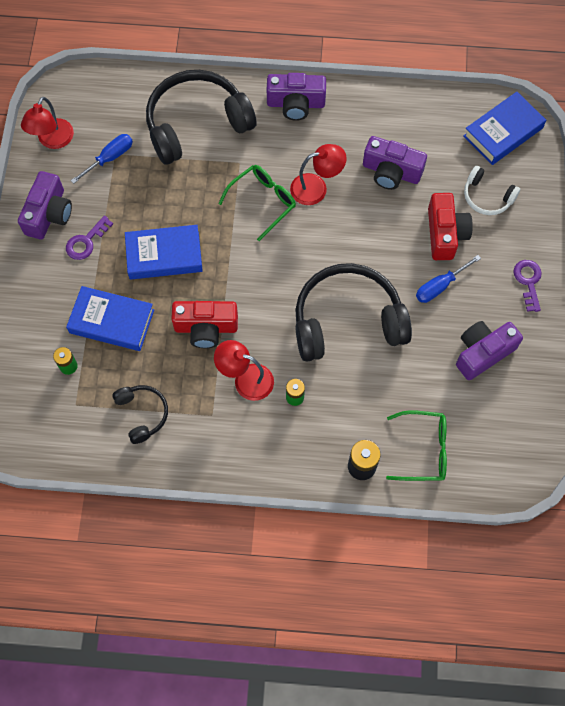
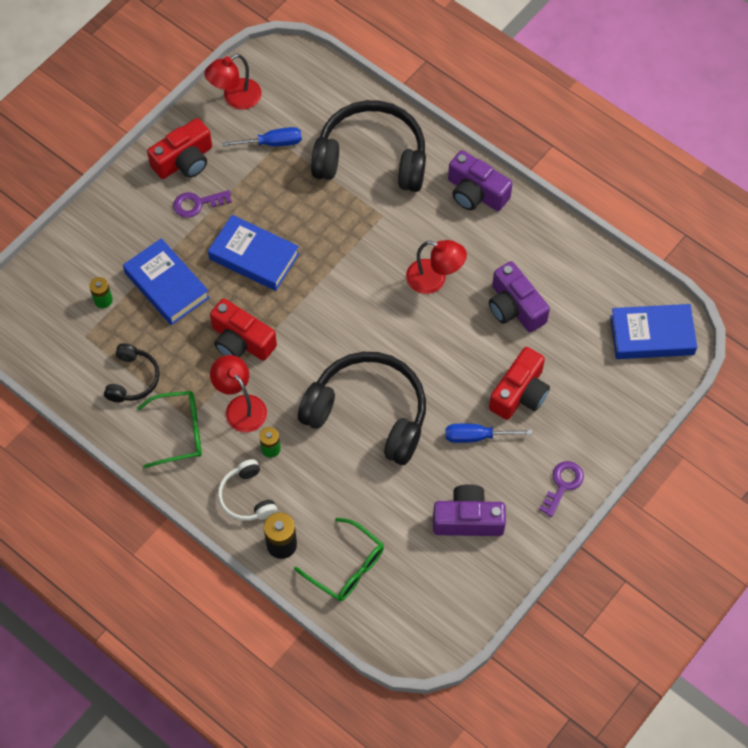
camera: 35 degrees right, 5 degrees down
(49, 214) = (184, 160): purple camera -> red camera
(263, 201) = (376, 263): green glasses -> green glasses (179, 432)
(487, 197) = (586, 385): white headphones -> white headphones (247, 497)

